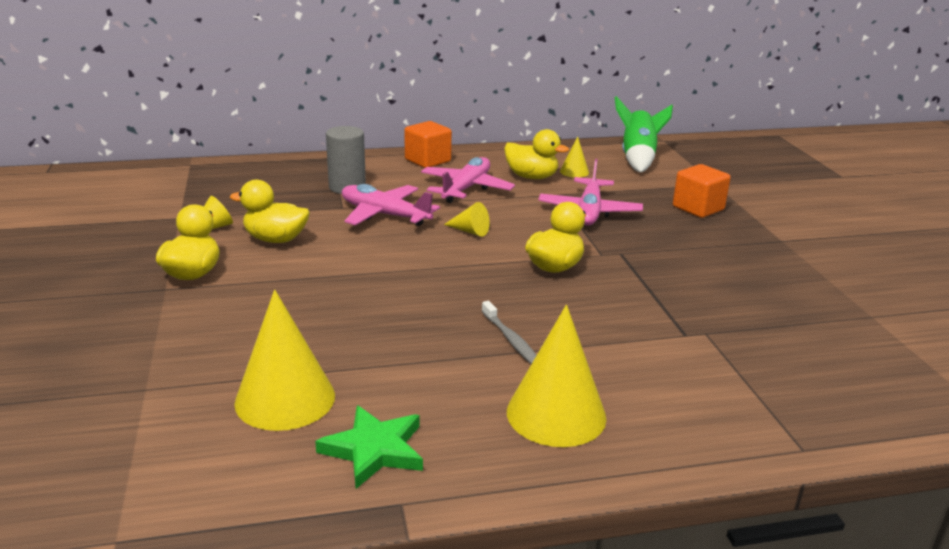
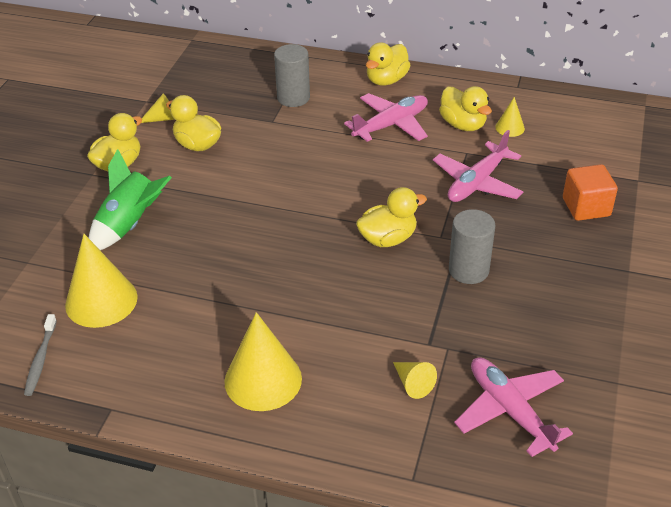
camera: 30 degrees right, 15 degrees up
(374, 450) = (125, 362): green star -> none
(384, 215) = (298, 139): pink plane -> pink plane (509, 410)
(428, 160) = (386, 80): orange cube -> yellow duck
(470, 231) = (352, 177): yellow cone -> yellow cone (413, 383)
(511, 340) = (289, 302): grey toothbrush -> grey toothbrush (40, 359)
(638, 158) = (591, 125): green rocket -> green rocket (130, 225)
(655, 271) = (468, 270): none -> grey cylinder

